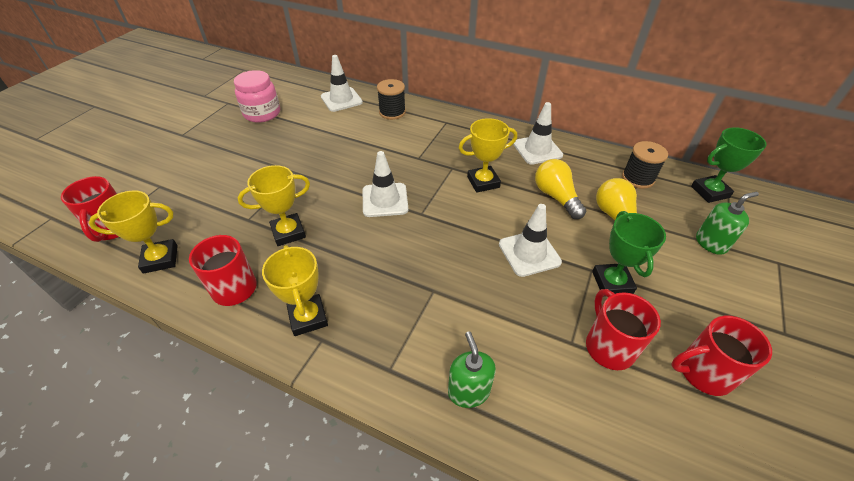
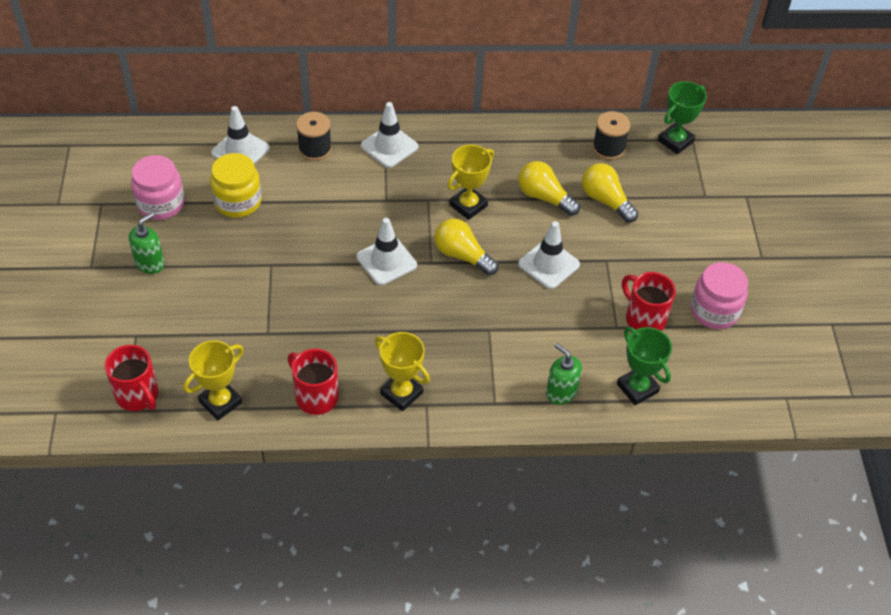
camera: 30 degrees left, 5 degrees up
(288, 232) = (320, 329): yellow trophy -> none
(312, 127) = (238, 201): none -> yellow jar
(452, 218) = (462, 255): none -> yellow light bulb
(537, 150) = (500, 146): white traffic cone -> white traffic cone (389, 146)
(612, 282) = (626, 265): green trophy -> green trophy (637, 388)
(703, 372) = (714, 311): red mug -> pink jar
(711, 243) = (691, 197): green soap dispenser -> green soap dispenser (150, 263)

